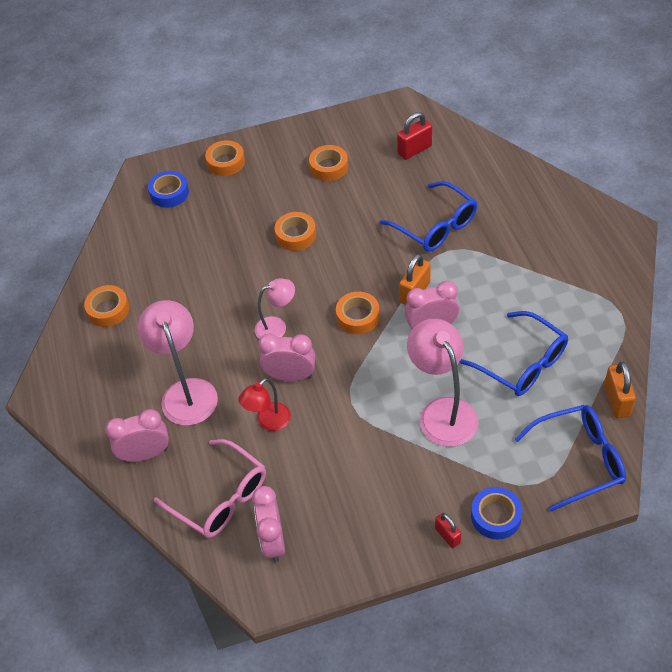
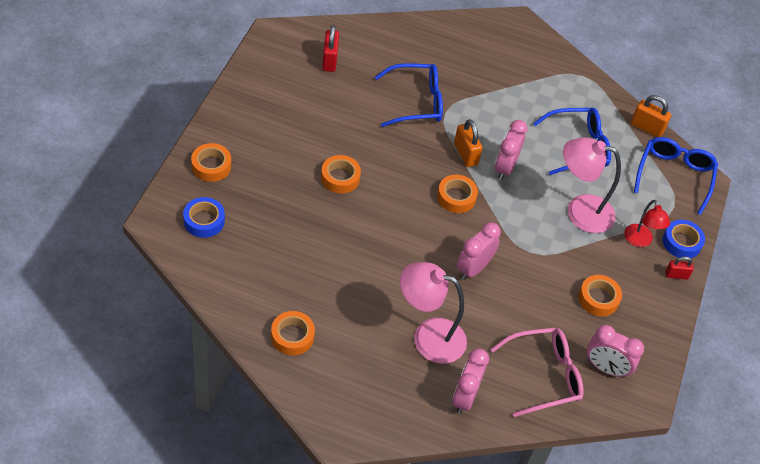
camera: 65 degrees left, 0 degrees up
(268, 422) = (502, 307): red lamp -> red lamp (640, 241)
(277, 326) = (419, 246): pink lamp -> none
(329, 167) = (291, 114): orange tape -> orange tape (598, 299)

